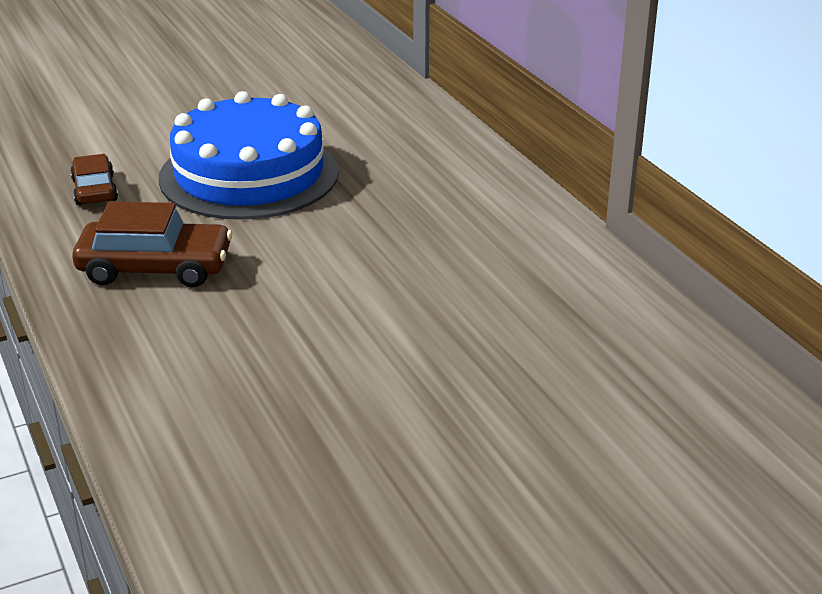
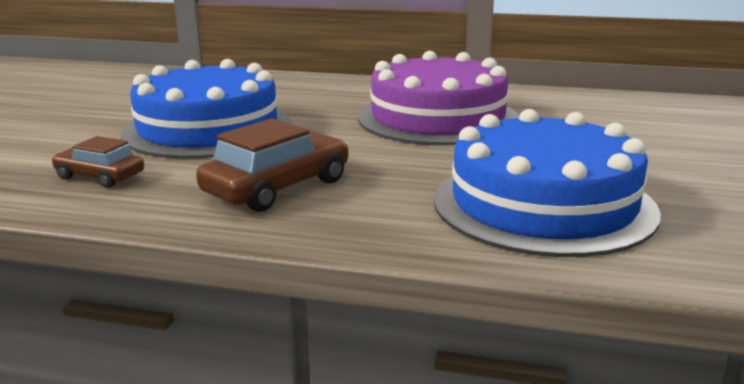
camera: 50 degrees left, 10 degrees down
(259, 405) = (543, 204): none -> blue cake
(436, 265) = (438, 118): none -> purple cake

